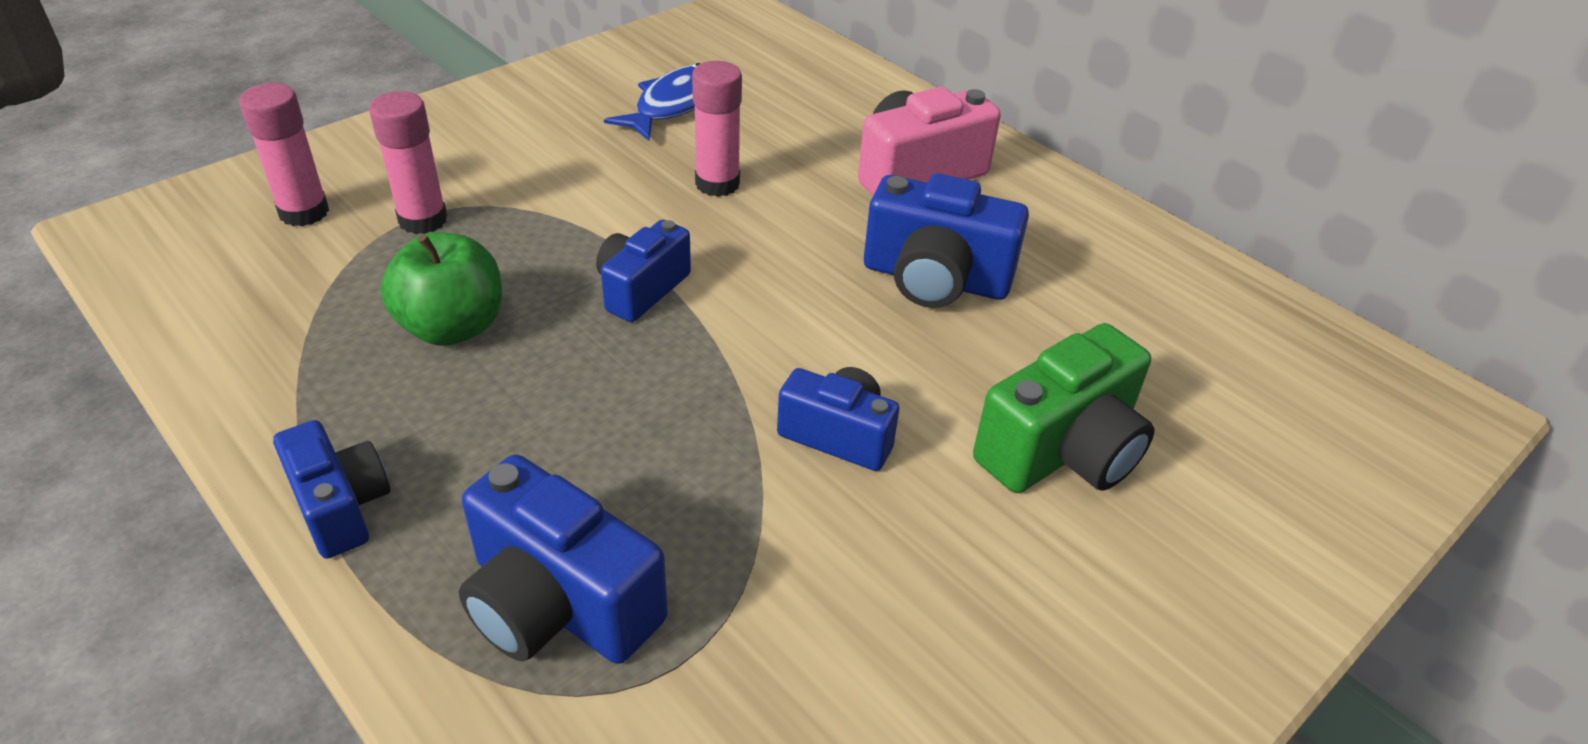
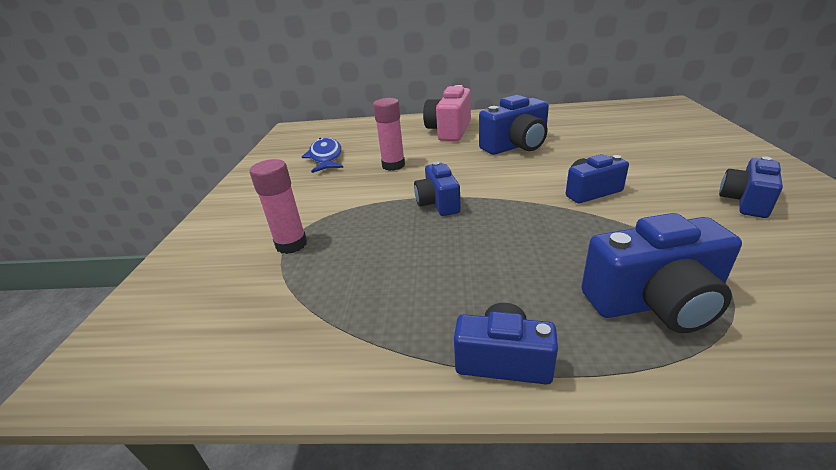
camera: 40 degrees left, 10 degrees down
(304, 212) = (214, 282): pink glue stick -> none
(453, 327) = (392, 264): green apple -> none
(990, 643) = (745, 202): none -> blue camera
(1062, 450) = (640, 156): green camera -> none

